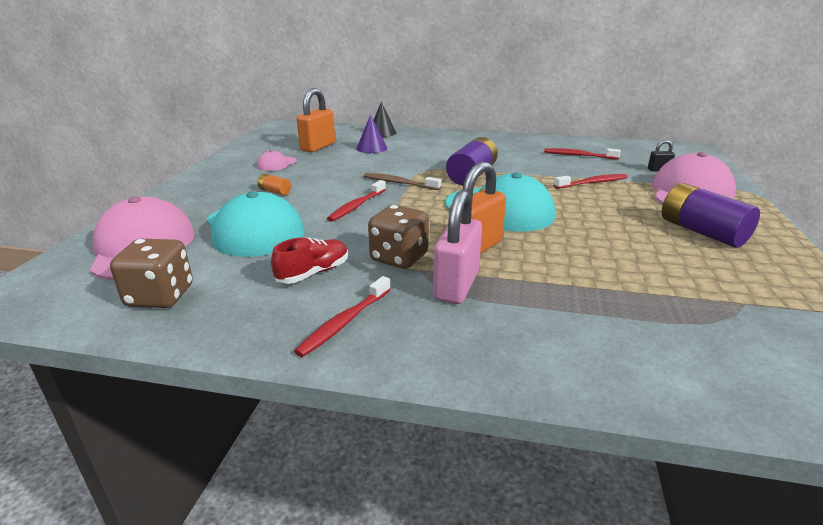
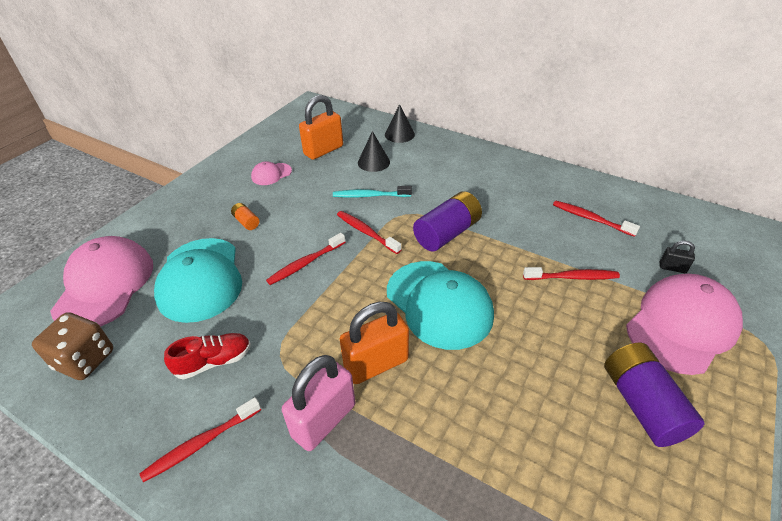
camera: 20 degrees right, 15 degrees up
(371, 148) = (373, 162): purple cone -> black cone
(384, 165) = (370, 196): none -> turquoise toothbrush
(399, 183) = (366, 232): brown toothbrush -> red toothbrush
(399, 258) = (298, 359): brown dice -> none

